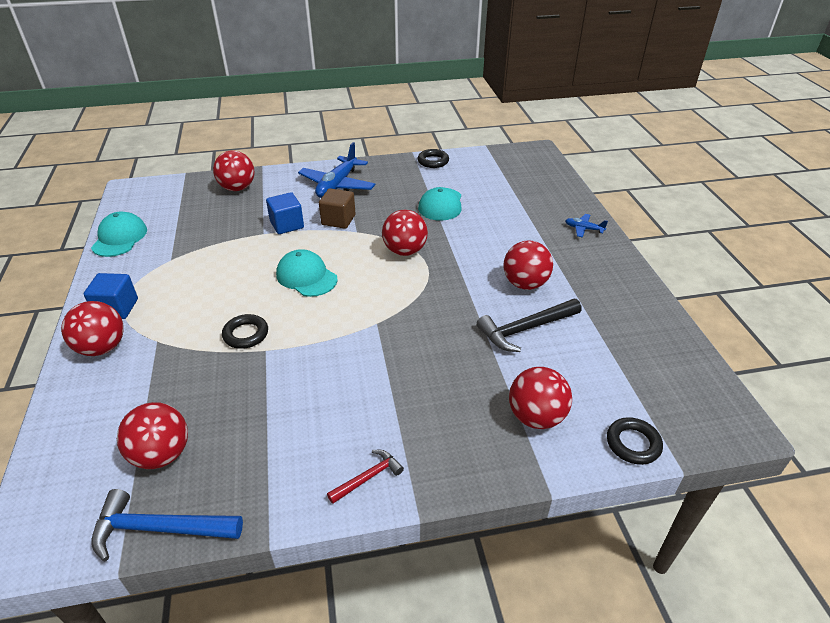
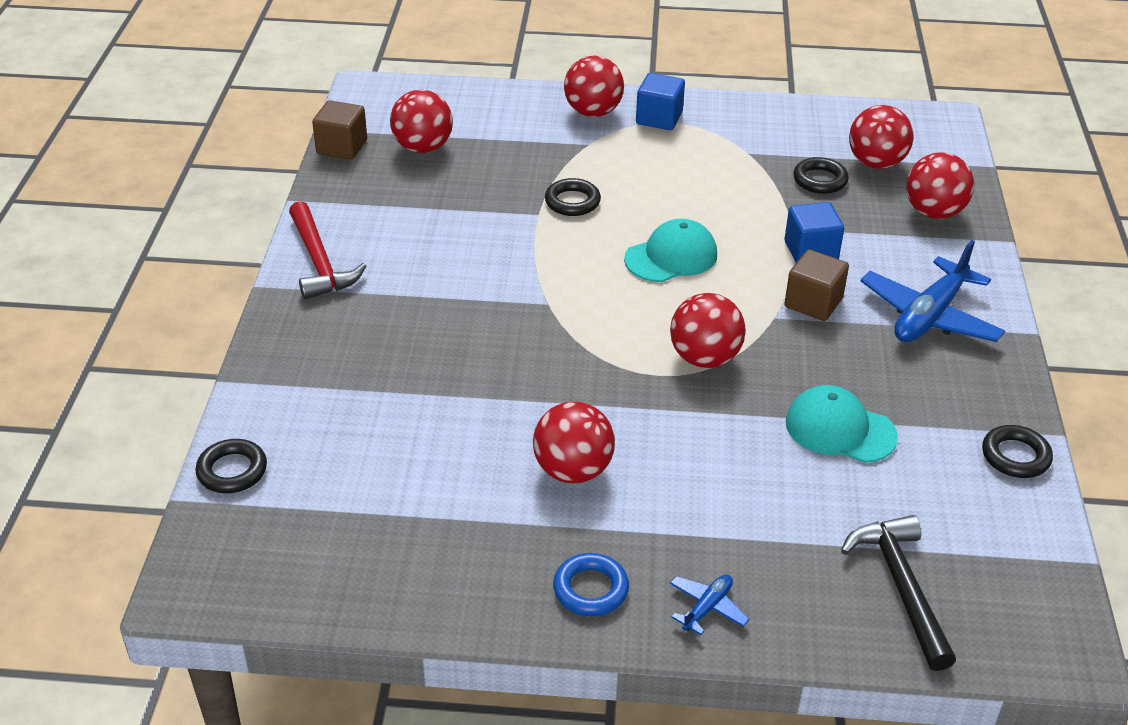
camera: 105 degrees right, 0 degrees up
(120, 238) = (811, 116): turquoise cap -> none
(160, 529) = (342, 147): blue hammer -> brown cube
(205, 228) = (820, 180): none -> black ring
(337, 185) = (929, 316): blue plane -> blue plane turned 90 degrees counterclockwise
(368, 477) = (319, 262): red hammer -> red hammer, size x1.74
(526, 329) = (471, 439): black hammer -> black hammer (901, 587)
(536, 417) = (320, 401): red ball -> red ball (876, 163)
(601, 264) = (590, 589): none -> blue ring

